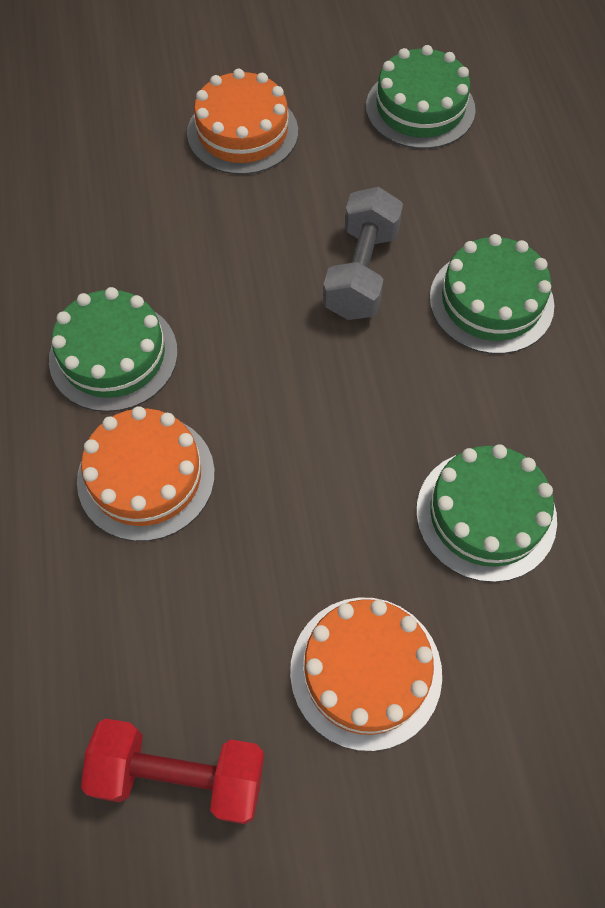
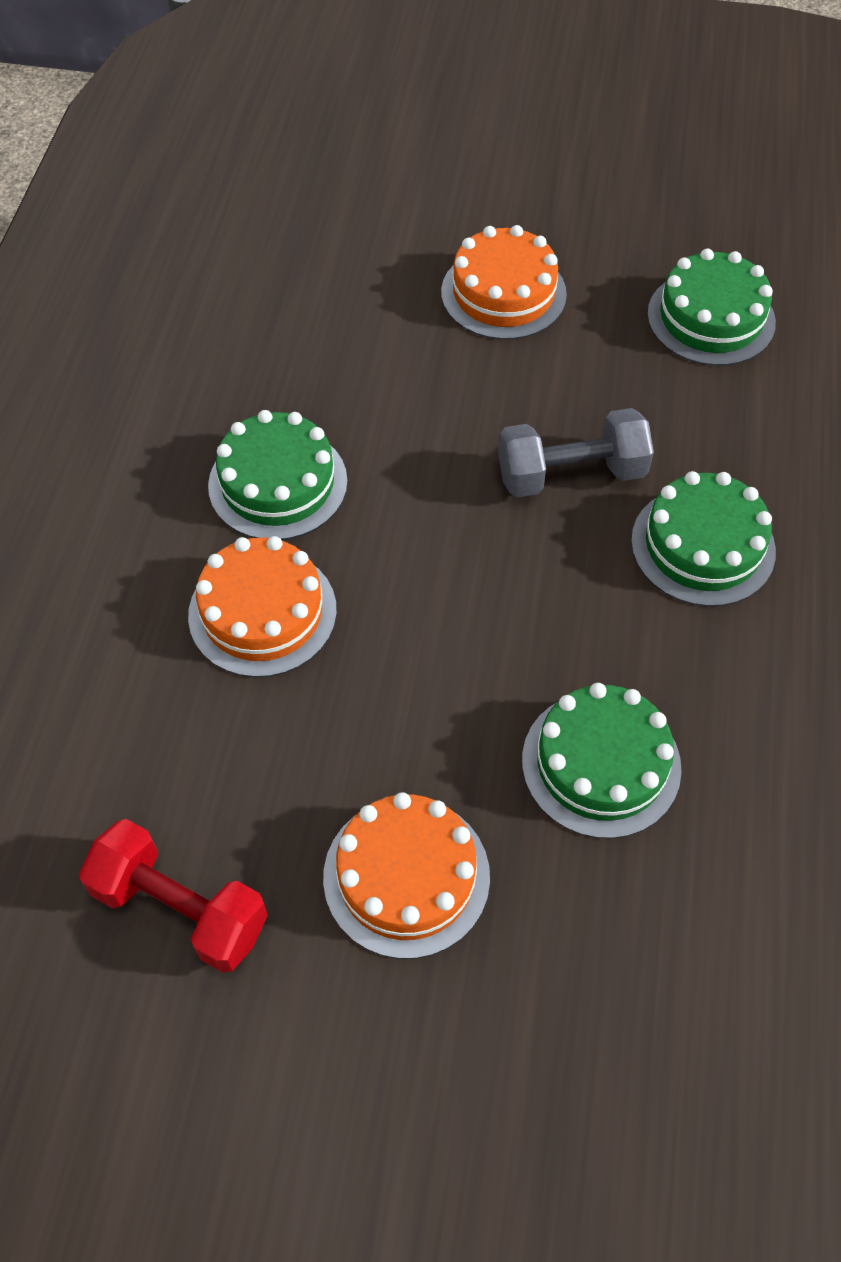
camera: 20 degrees right, 5 degrees down
(361, 272) = (571, 474): grey dumbbell -> grey dumbbell turned 45 degrees clockwise

